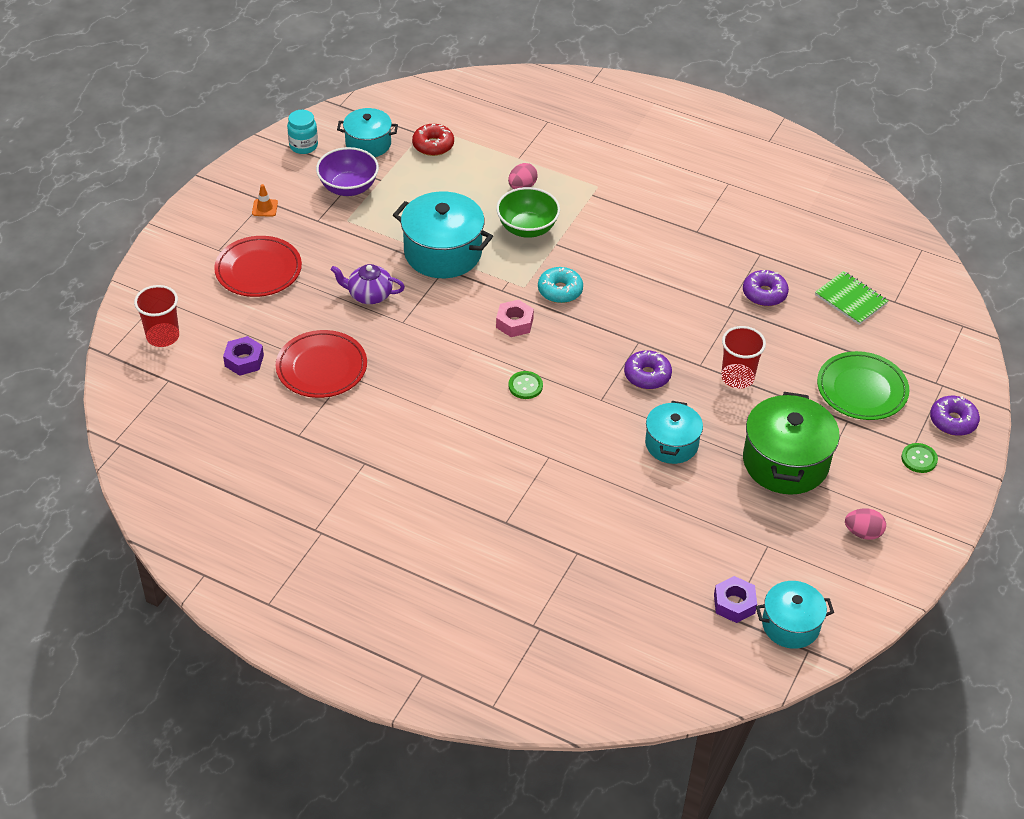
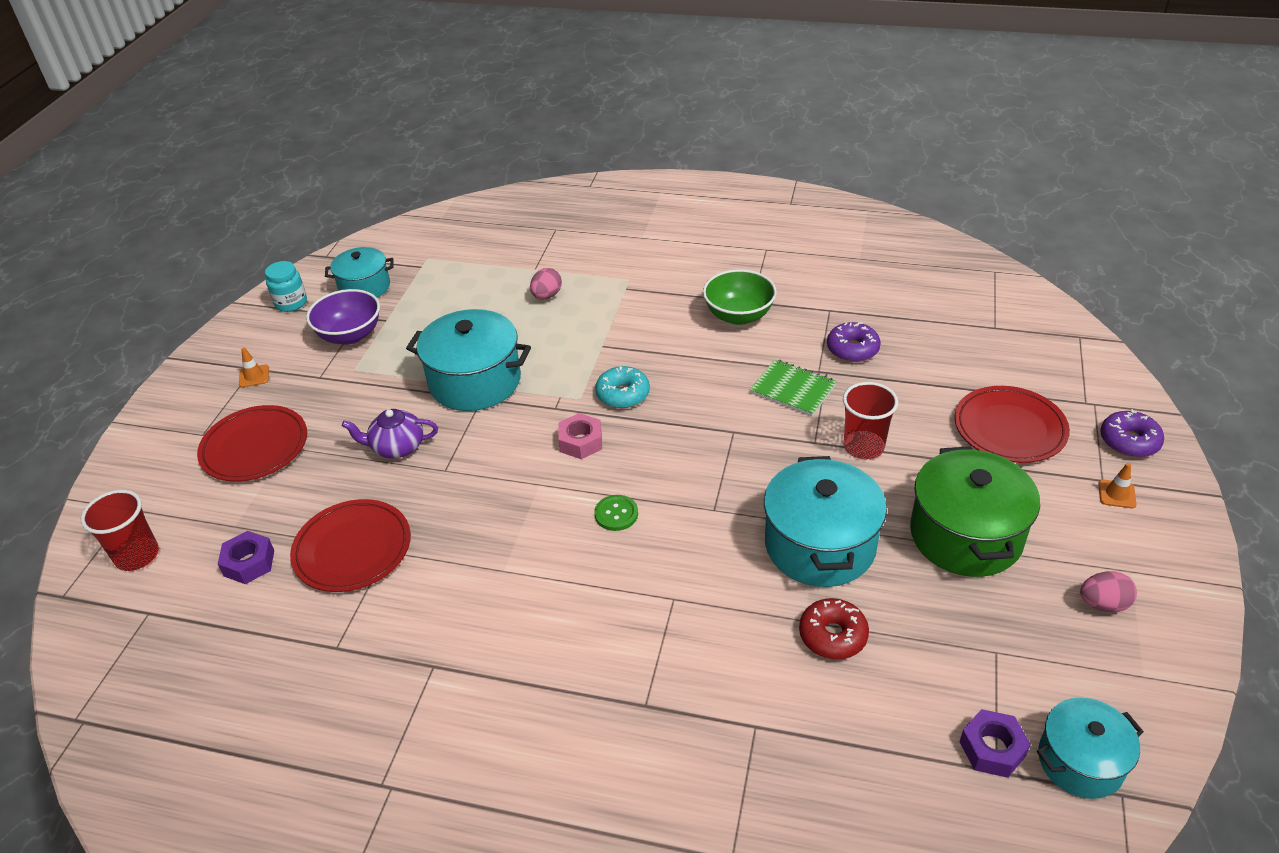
camera: 10 degrees left, 5 degrees down
(433, 145) = (437, 275): red donut -> red donut (832, 635)
(527, 228) = (565, 336): green bowl -> green bowl (738, 315)
(647, 375) = (758, 468): purple donut -> none
(671, 444) = (820, 545): turquoise pot -> turquoise pot, size x1.61
(850, 299) = (947, 335): green notebook -> green notebook (793, 389)
(861, 389) = (1009, 428): green plate -> red plate
(919, 459) = (1117, 494): green button -> orange traffic cone

